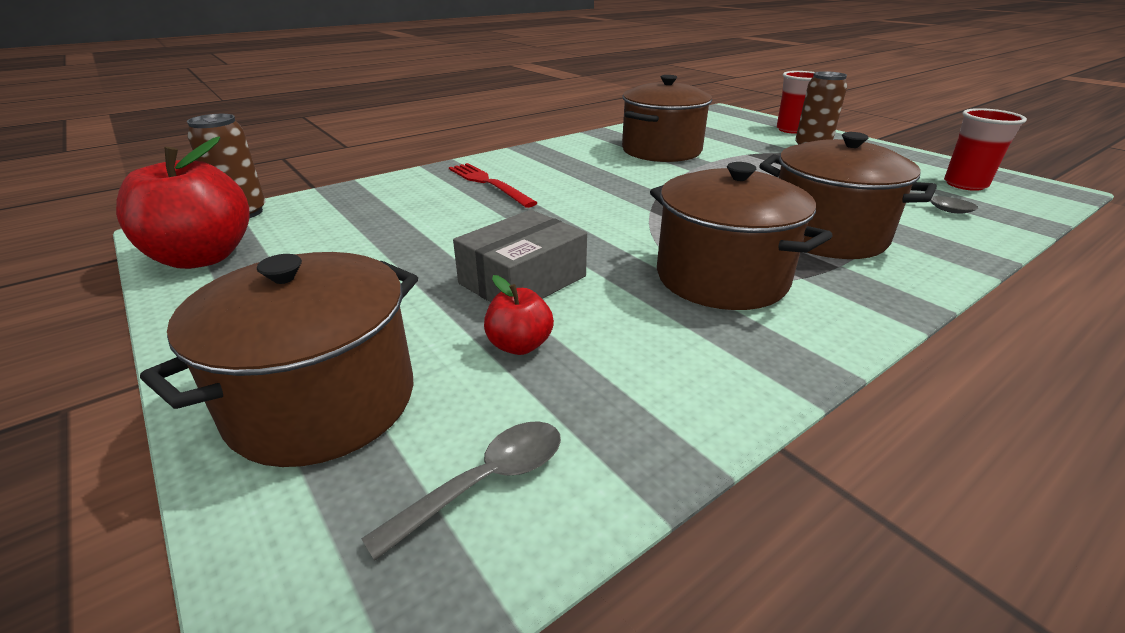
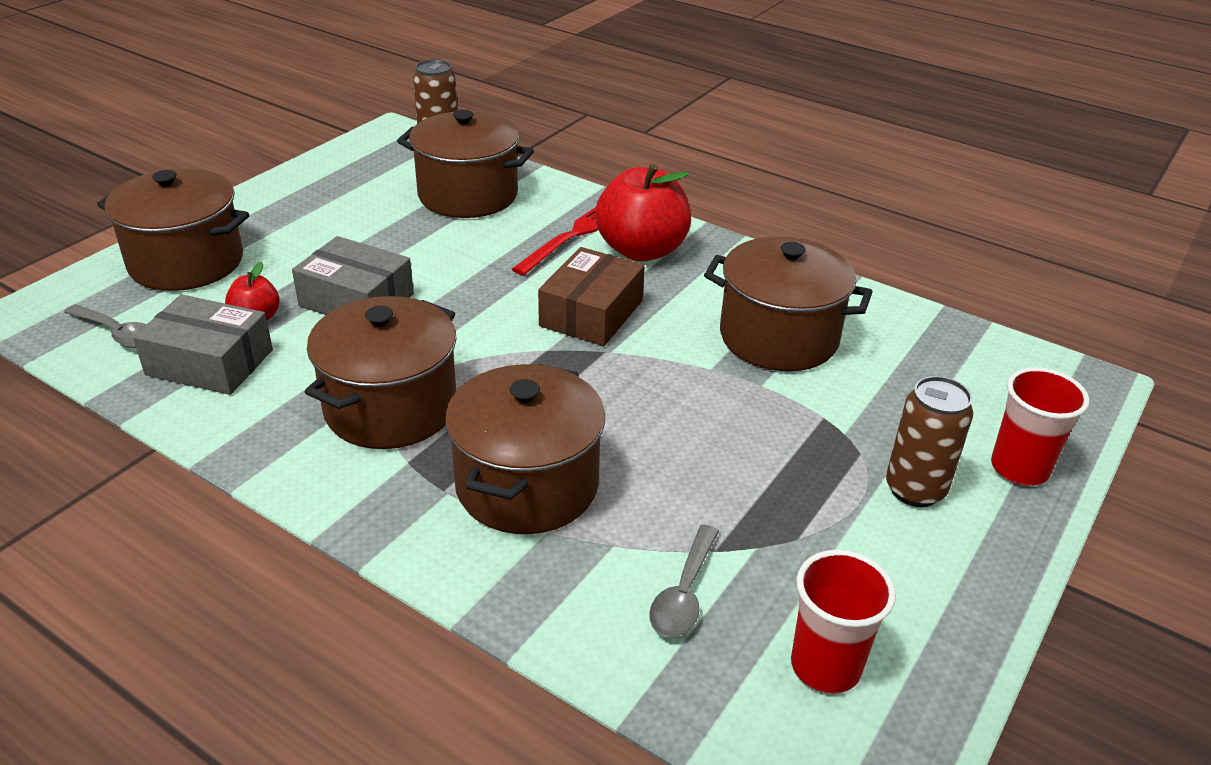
camera: 70 degrees right, 5 degrees up
(203, 257) = (355, 159): red apple -> red apple (641, 250)
(370, 211) = (468, 195): none -> brown pot
(605, 386) = (210, 362): none -> grey box
(606, 191) = (591, 313): none -> brown box

